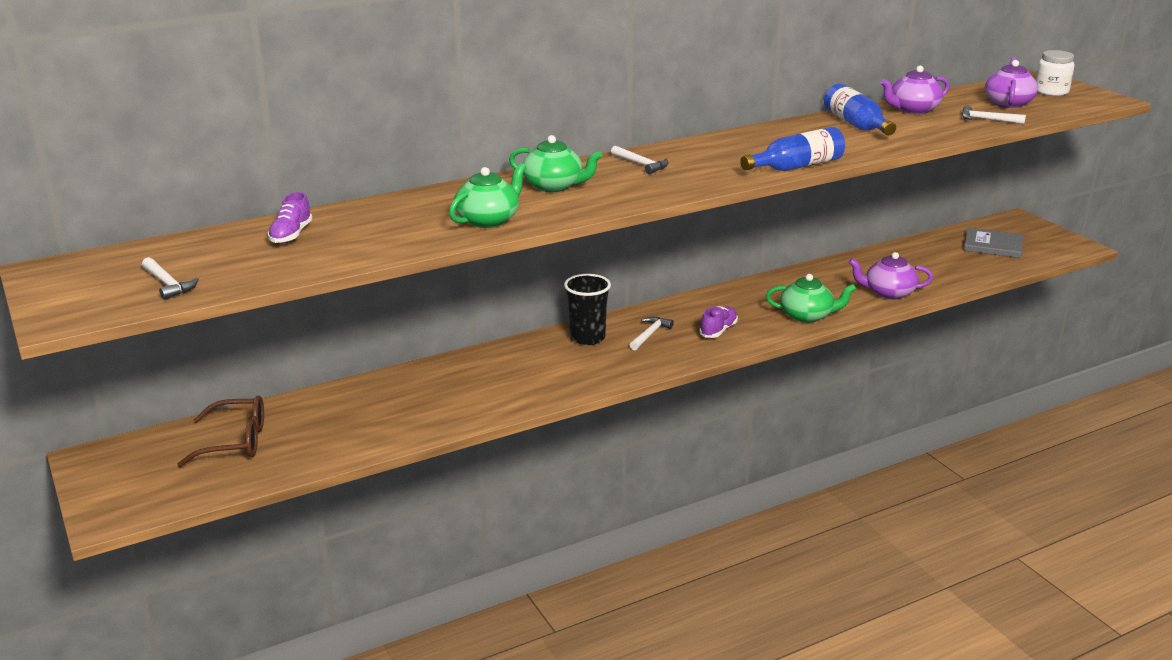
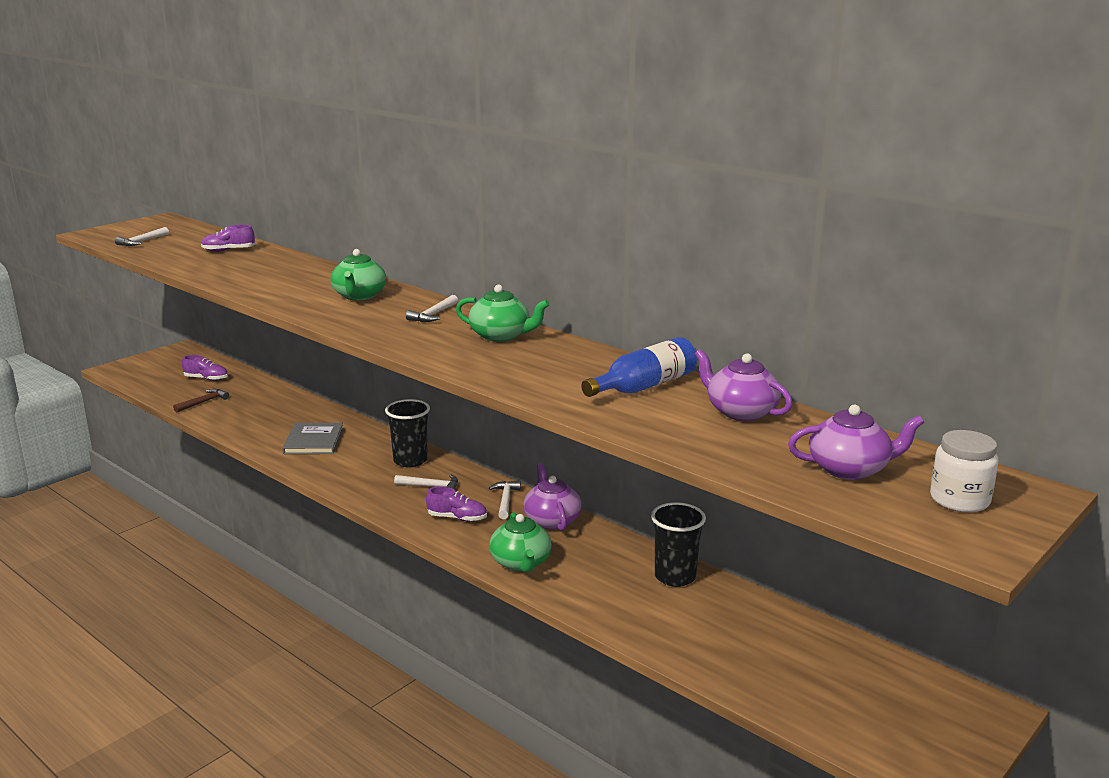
camera: 70 degrees right, 5 degrees down
(235, 442) = (206, 379): brown glasses -> purple shoe
(318, 446) = (203, 402): none -> brown hammer
(488, 220) = (272, 288): green teapot -> green teapot (501, 336)
(796, 167) = (468, 370): blue bottle -> none
(849, 267) = (675, 577): none -> black cup
(888, 293) = (619, 610): purple teapot -> purple teapot (551, 520)
(987, 120) = (746, 457): white hammer -> white hammer (505, 500)
(993, 245) = (854, 688): grey book -> grey book (313, 441)

